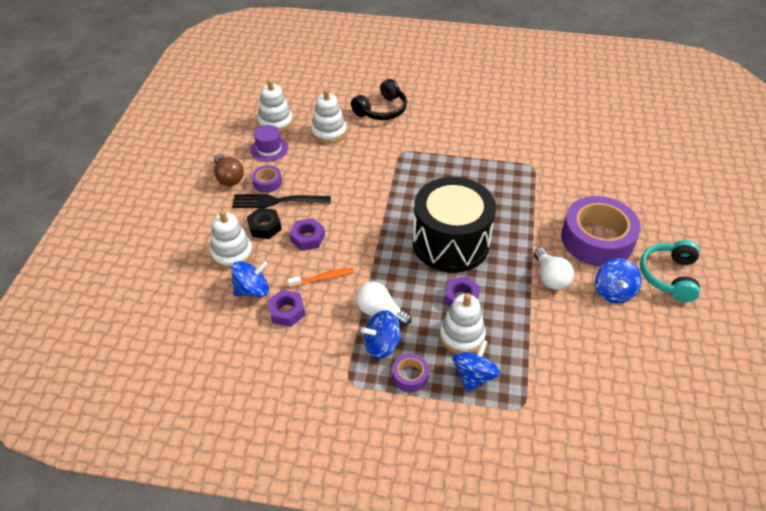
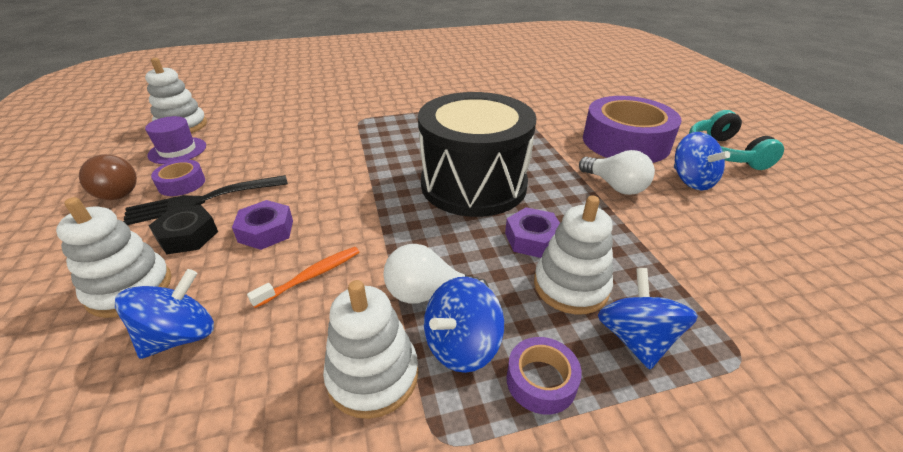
camera: 25 degrees left, 10 degrees down
(287, 311) = (261, 351): purple nut -> none
(329, 132) = (259, 121): white stacking toy -> white stacking toy (373, 375)
(381, 110) = (318, 94): black headphones -> none

